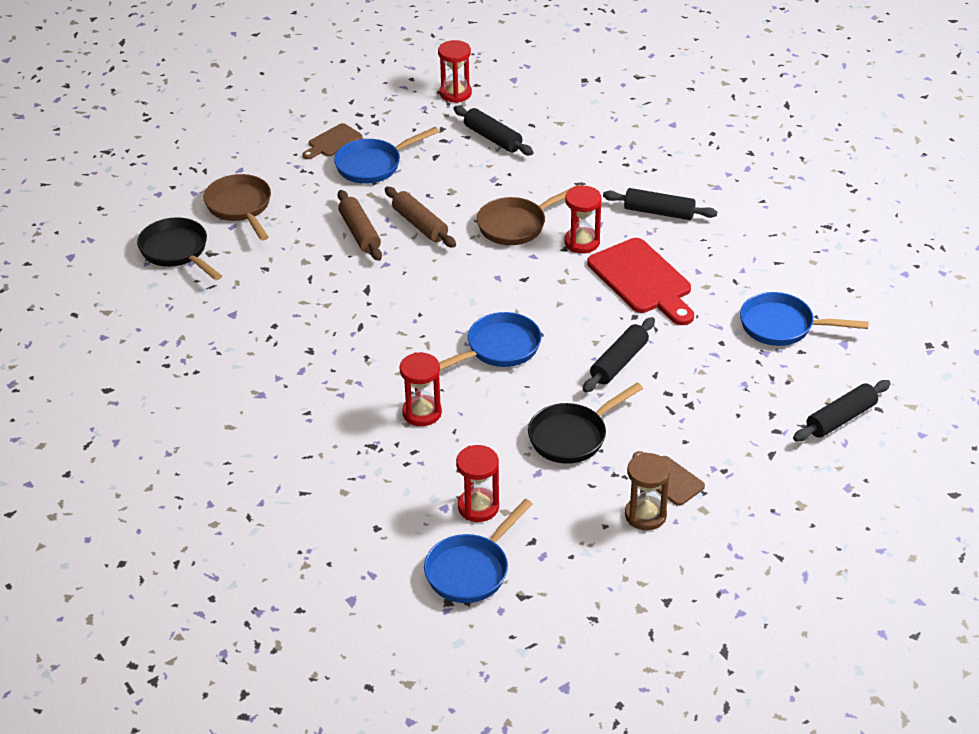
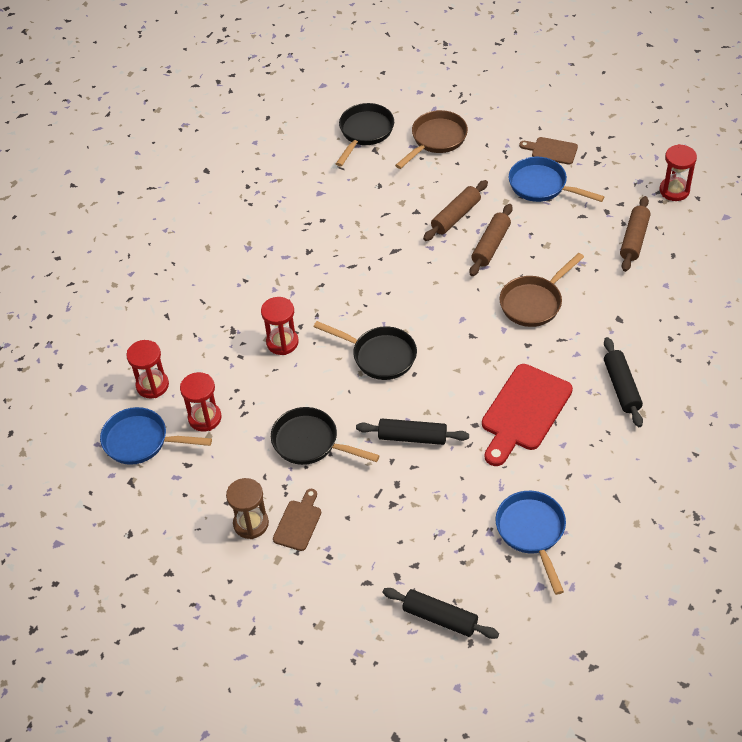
camera: 65 degrees right, 10 degrees up
(492, 138) = (634, 239): black rolling pin -> brown rolling pin
(498, 349) = (379, 356): blue pan -> black pan
(516, 225) = (534, 302): brown pan -> brown pan turned 75 degrees counterclockwise
(582, 242) = (543, 352): red hourglass -> red hourglass (152, 385)

